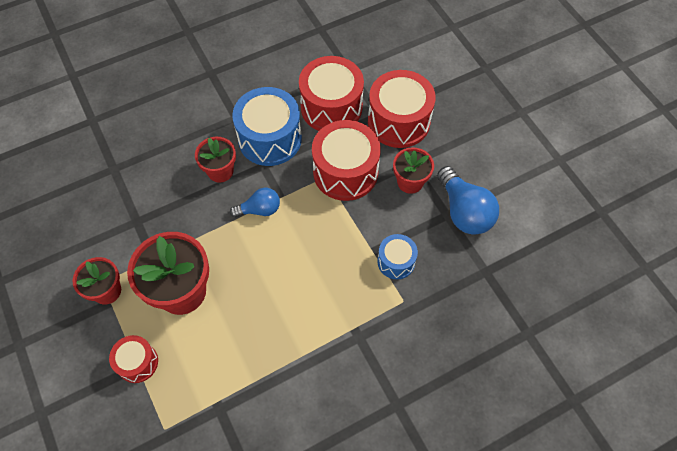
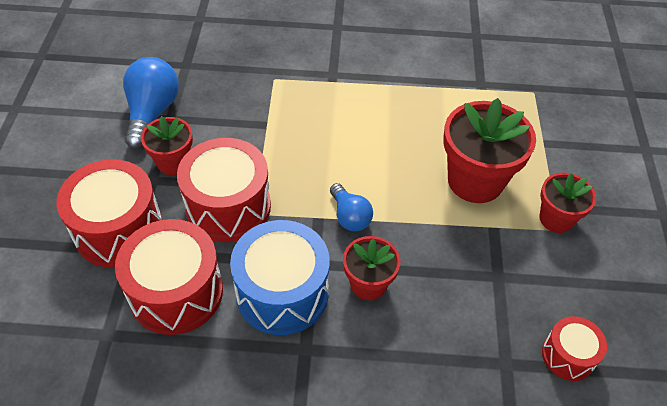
camera: 150 degrees left, 10 degrees down
(137, 362) = (542, 145): red drum -> red drum (568, 356)
(259, 209) = (350, 216): blue light bulb -> blue light bulb turned 135 degrees counterclockwise
(396, 261) = (253, 107): blue drum -> none

